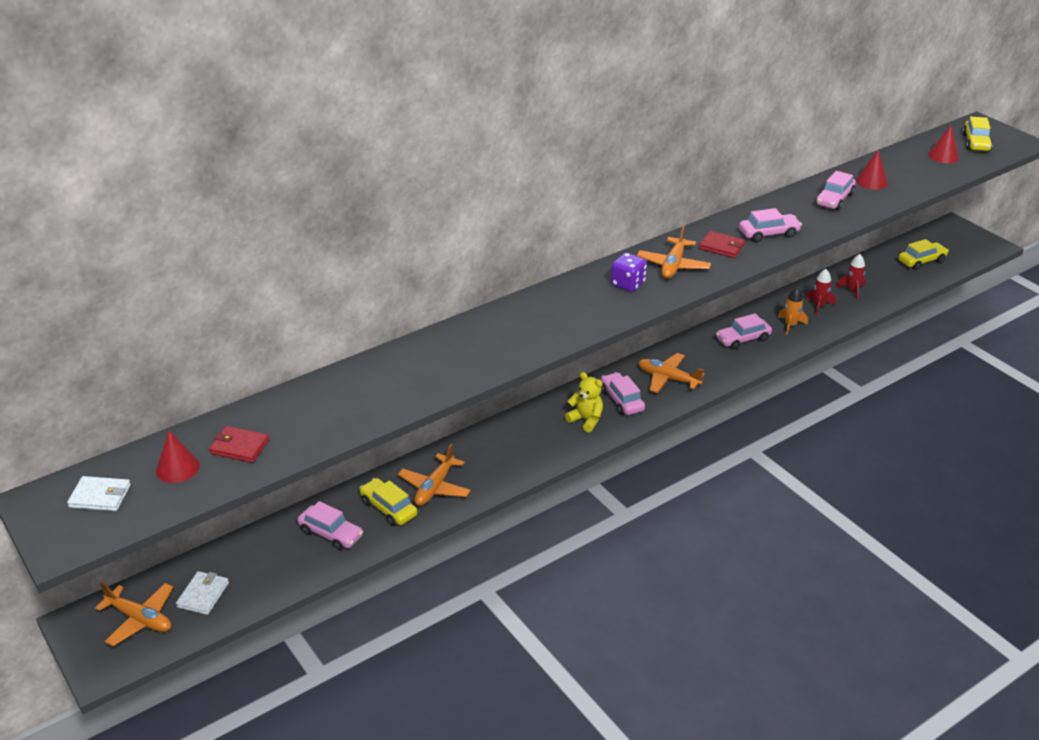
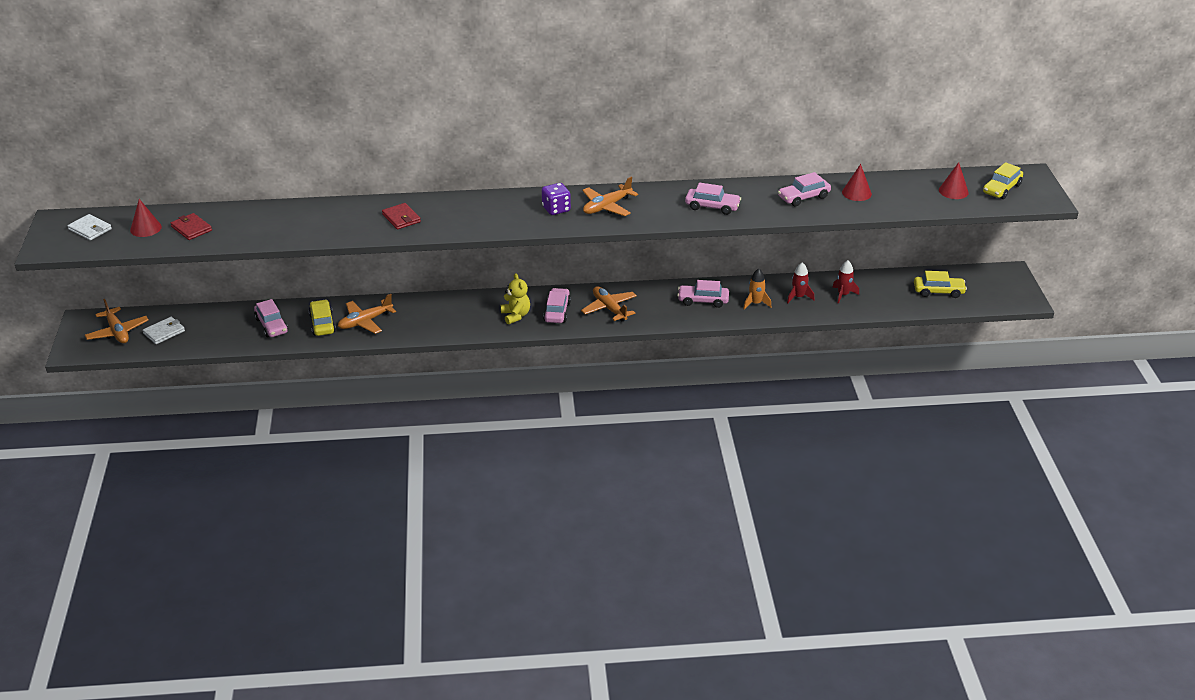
camera: 30 degrees right, 0 degrees up
(722, 247) = (662, 205): red wallet -> red wallet (401, 218)

